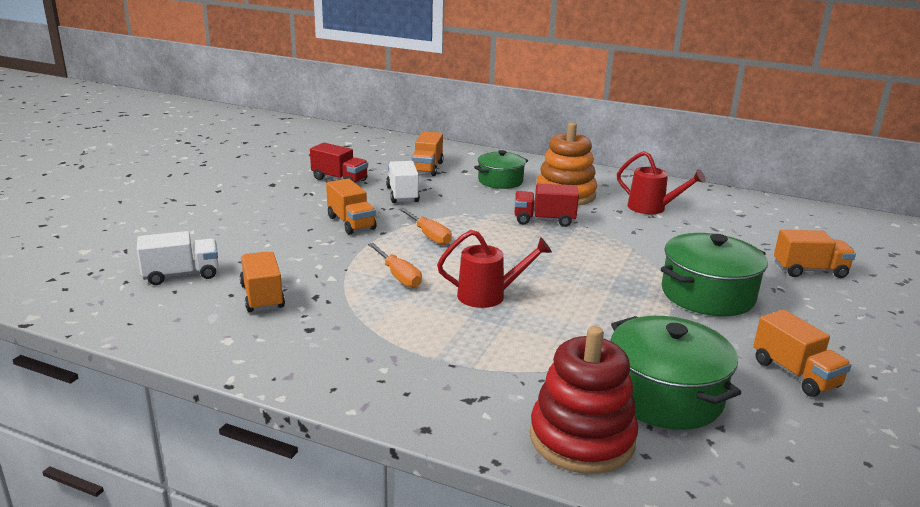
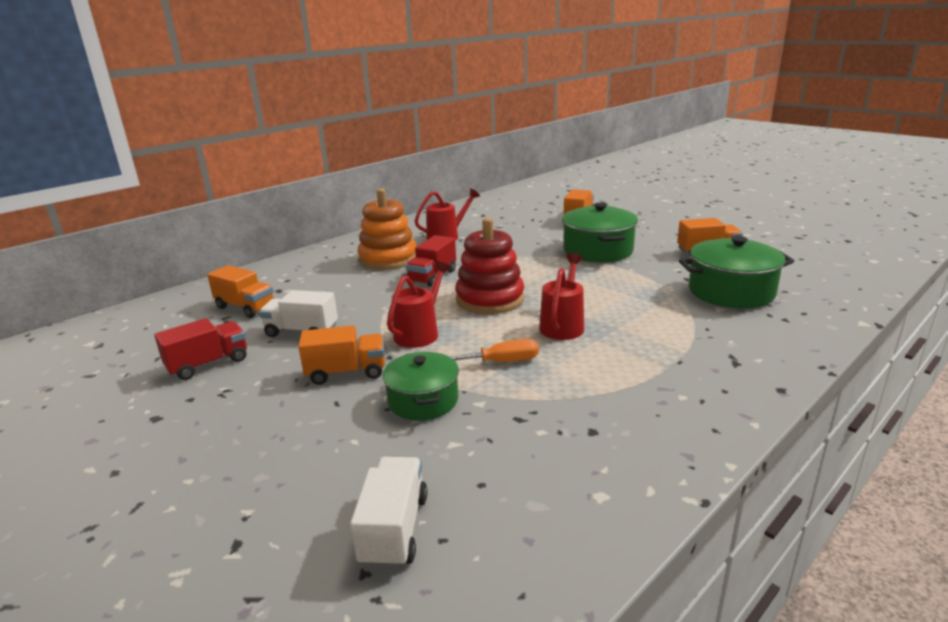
camera: 65 degrees left, 0 degrees up
(262, 297) = (501, 458): orange truck -> none
(429, 236) = (420, 332): orange screwdriver -> red watering can
(500, 181) = (326, 278): green pot -> green pot (423, 400)
(582, 438) = (787, 329): red stacking toy -> red stacking toy (490, 299)

